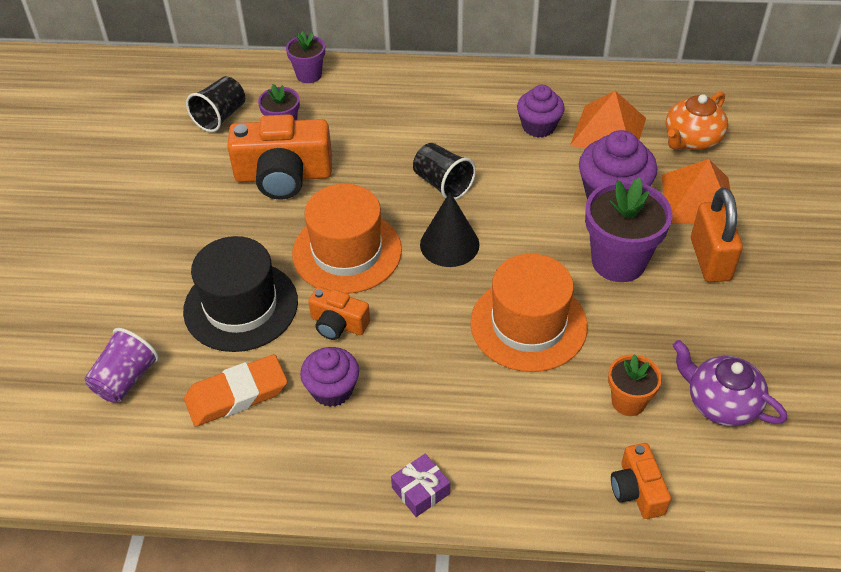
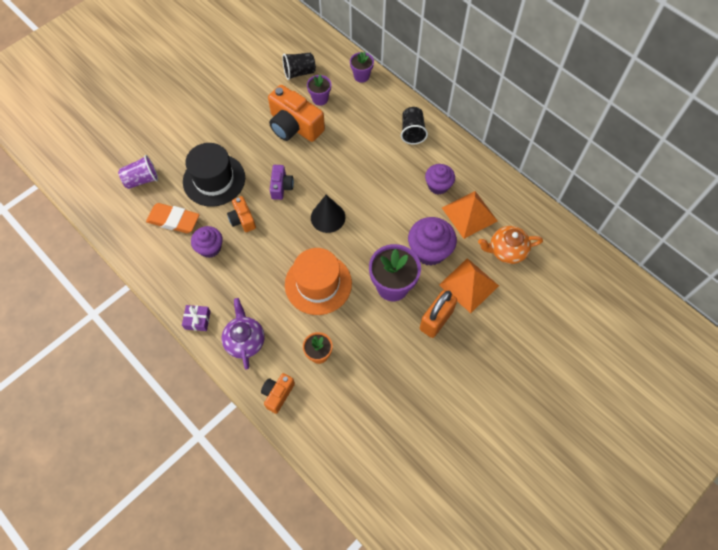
camera: 40 degrees right, 15 degrees up
(347, 252) = (281, 186): orange hat -> purple camera
(443, 184) = (358, 183): black cup -> black cup (412, 132)
(721, 403) = (357, 389): purple teapot -> purple teapot (245, 340)

